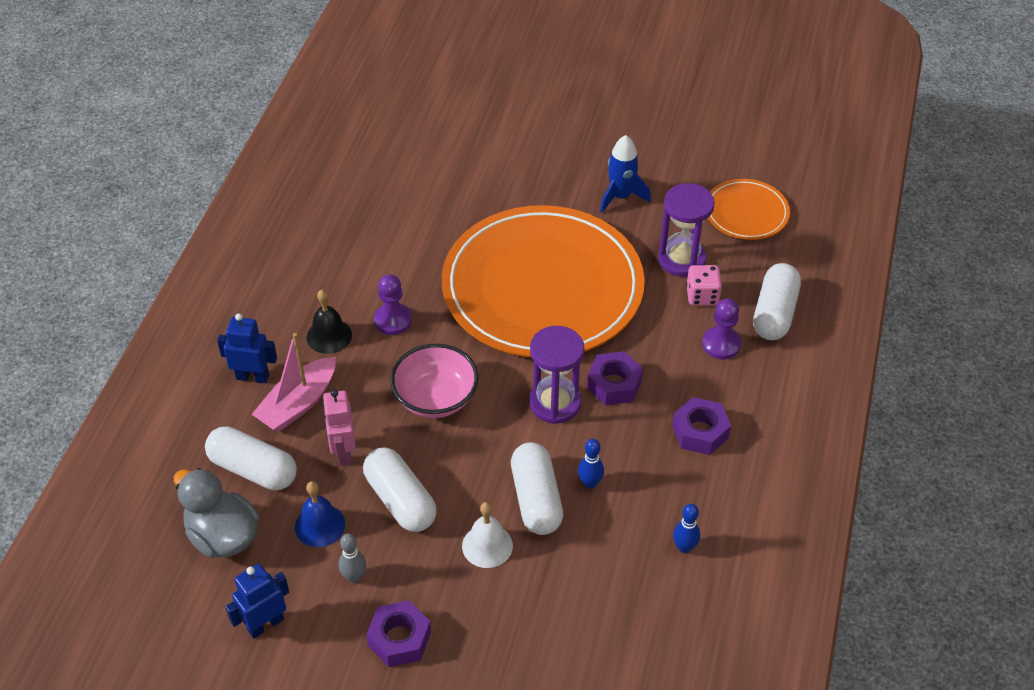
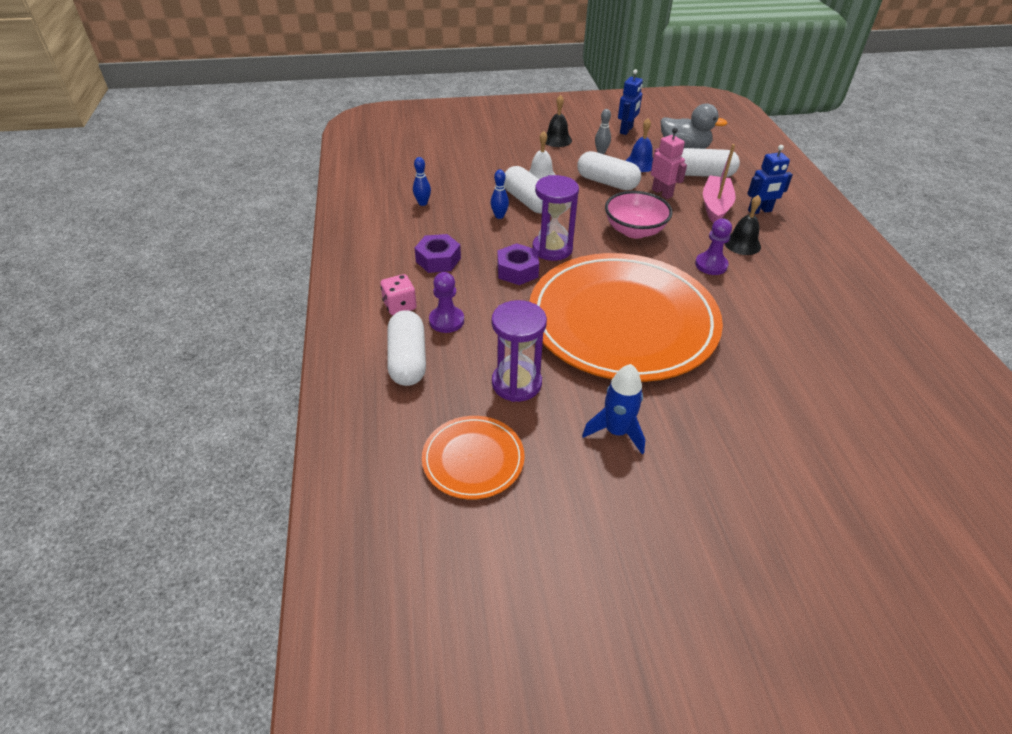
camera: 155 degrees right, 5 degrees down
(399, 639) = (557, 140): purple nut -> black bell
(702, 295) = (481, 355): pink dice -> pink dice (400, 306)

